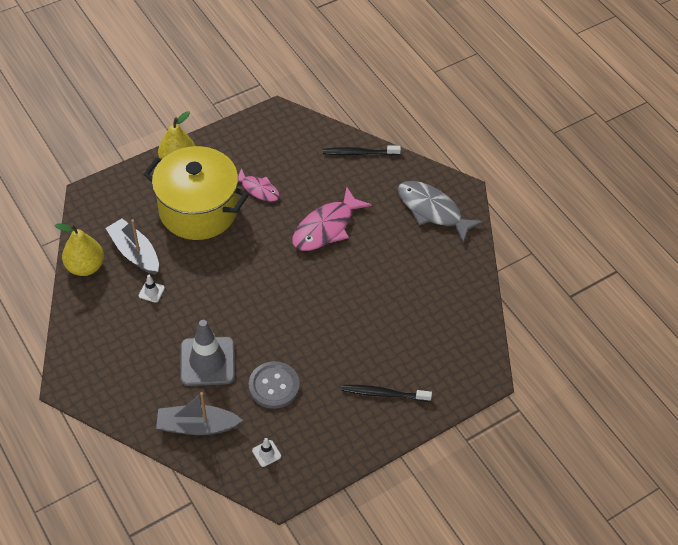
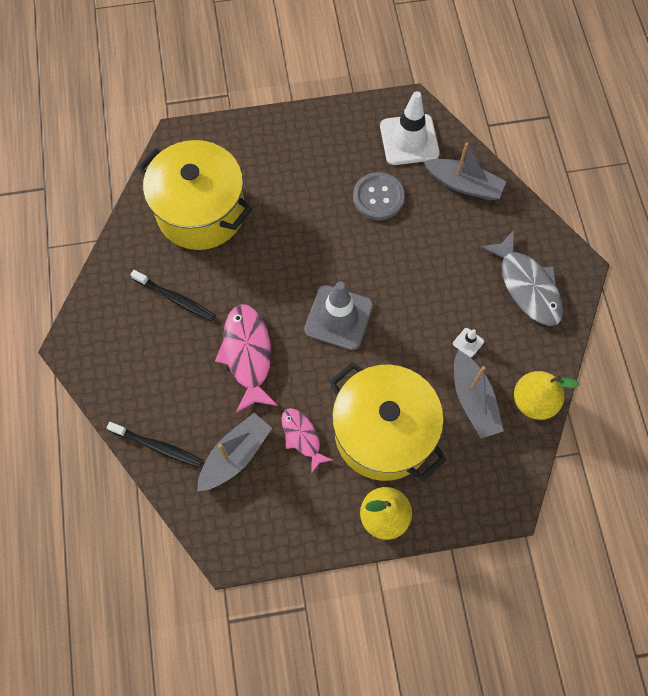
camera: 155 degrees left, 15 degrees up
(207, 361) = (433, 243): grey traffic cone -> grey traffic cone (338, 317)
(266, 453) = (409, 140): white traffic cone -> white traffic cone, size x2.42
(301, 164) = (235, 455): none -> grey boat
(326, 227) = (247, 355): pink fish -> pink fish turned 75 degrees counterclockwise
(384, 394) = (279, 155): black toothbrush -> black toothbrush (175, 298)
(425, 319) = (201, 212): none -> yellow pot
(432, 211) = (119, 333): grey fish -> grey fish (527, 286)

